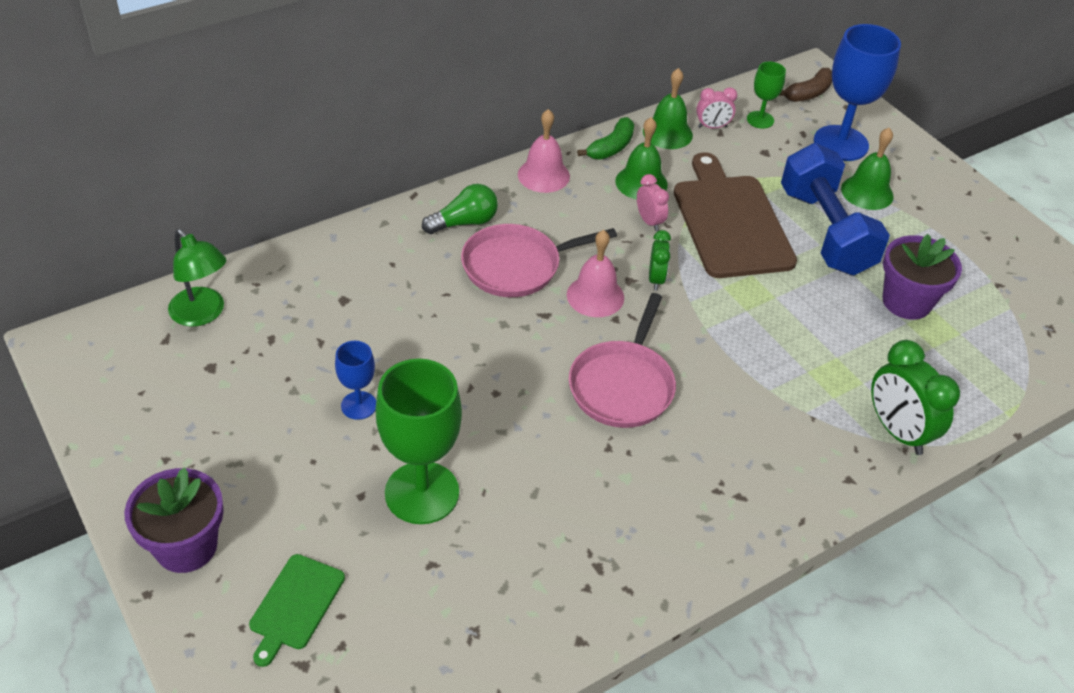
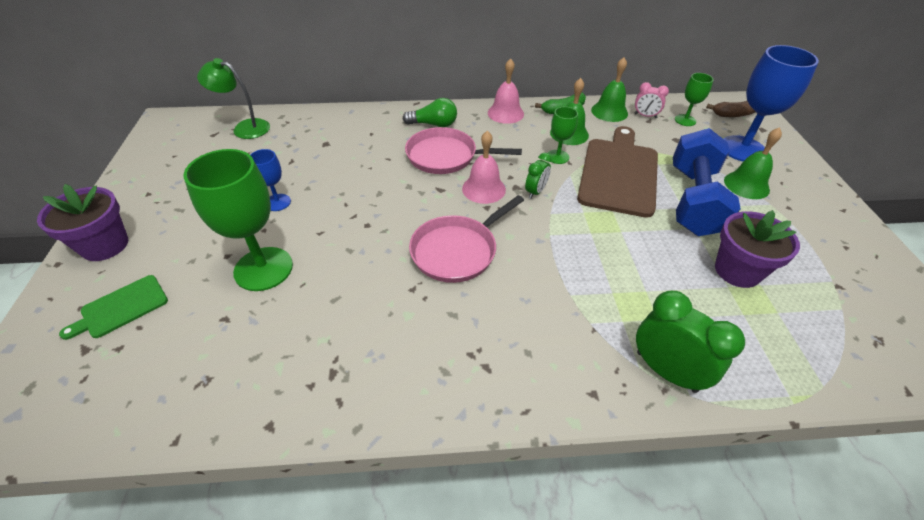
camera: 30 degrees right, 0 degrees up
(203, 314) = (245, 128): green lamp -> green lamp turned 120 degrees clockwise
(649, 221) = (557, 157): pink clock -> green goblet
(897, 431) = (666, 371): green clock -> green clock turned 135 degrees clockwise

